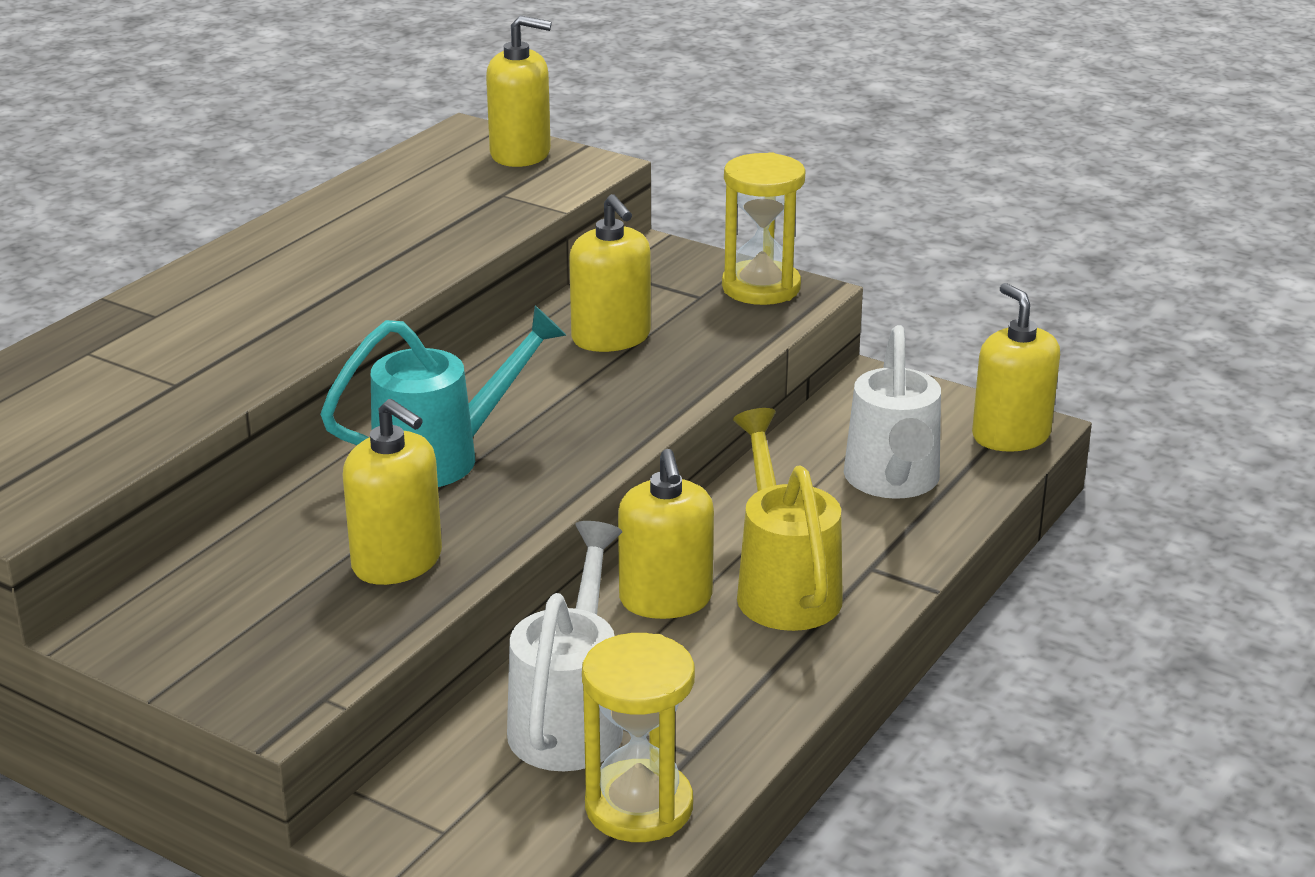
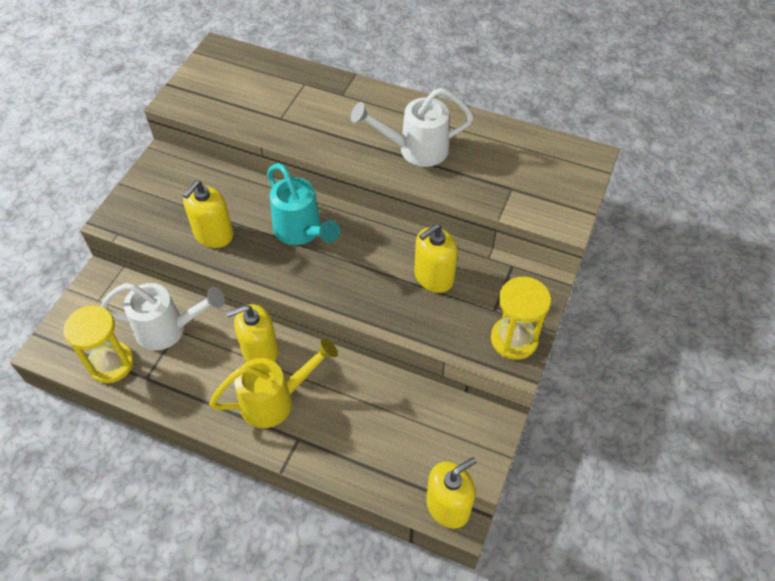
camera: 80 degrees right, 25 degrees up
(520, 154) = (568, 186): yellow soap dispenser -> none
(892, 483) = (382, 443): white watering can -> white watering can (414, 149)

